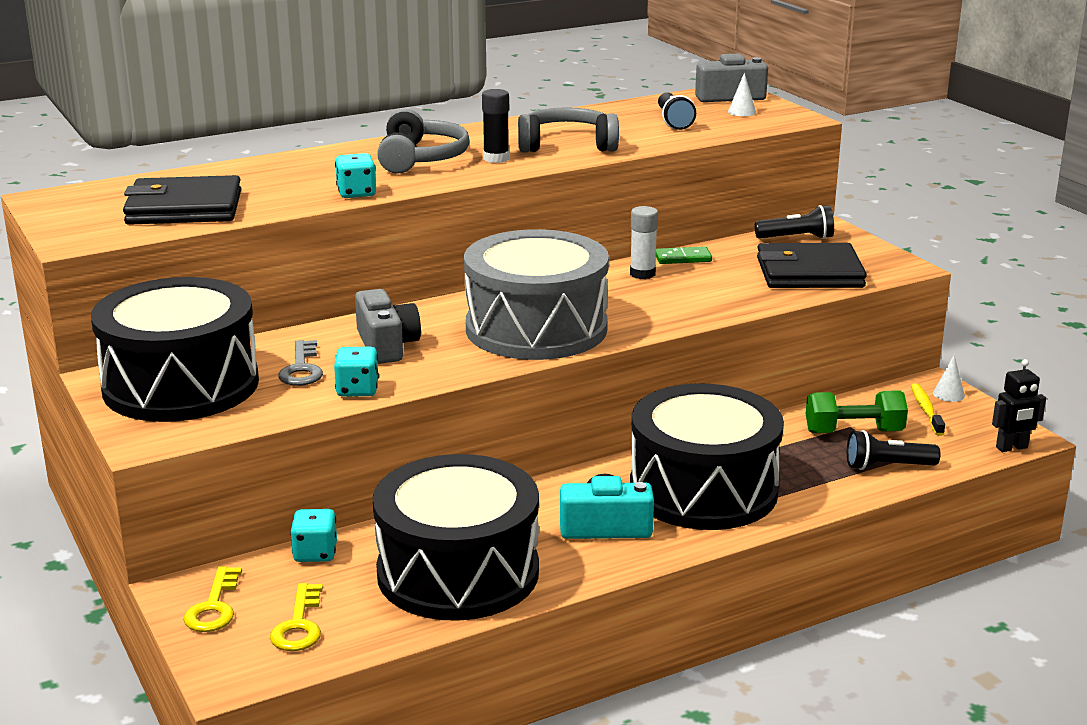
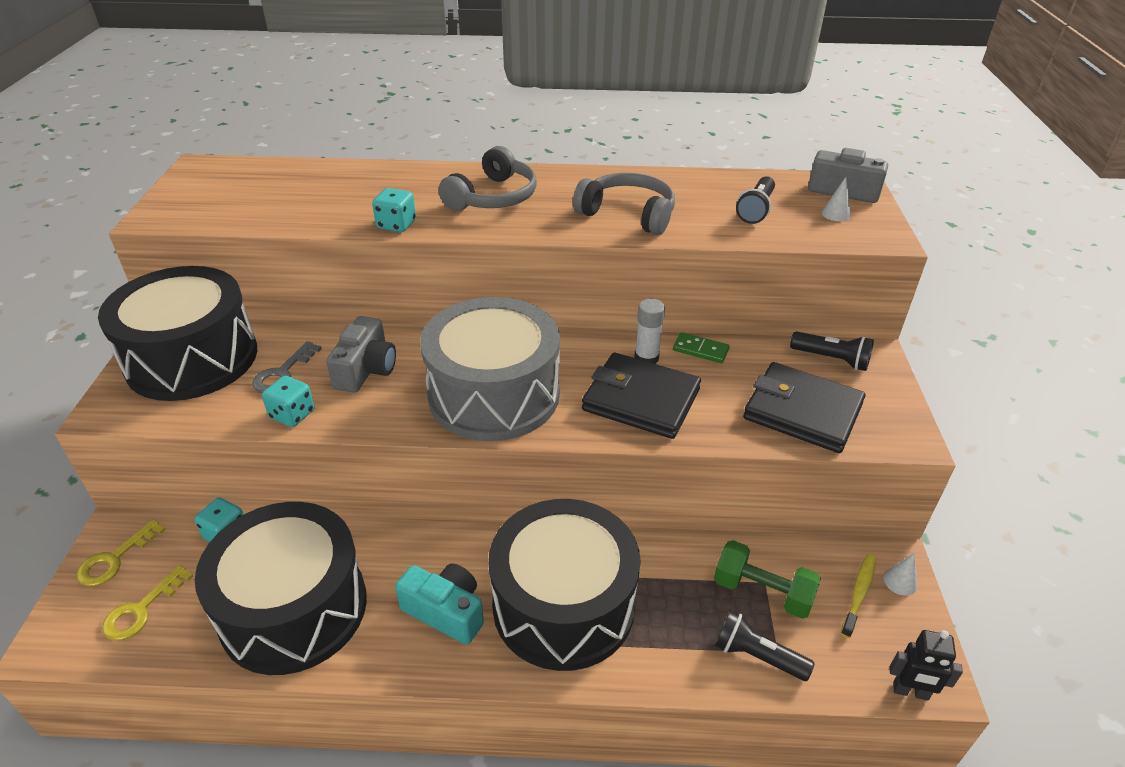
camera: 30 degrees right, 15 degrees up
(184, 208) = (264, 204): black wallet -> black wallet (641, 400)
(496, 158) = (550, 214): black glue stick -> none

